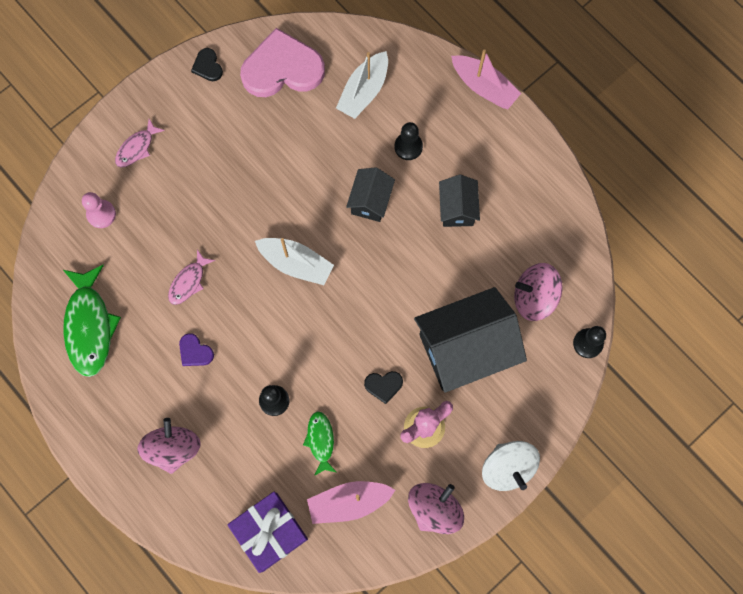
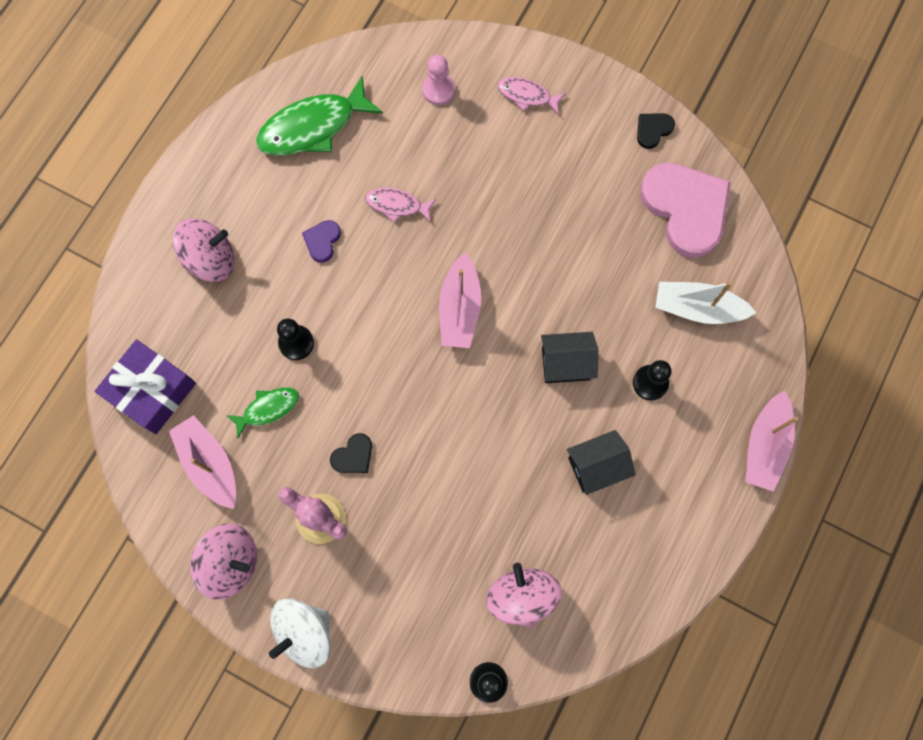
camera: 70 degrees right, 0 degrees up
(296, 263) = (459, 309): white boat -> pink boat
(383, 385) = (353, 456): black heart -> black heart turned 105 degrees counterclockwise
(465, 349) = (429, 534): black house -> none

